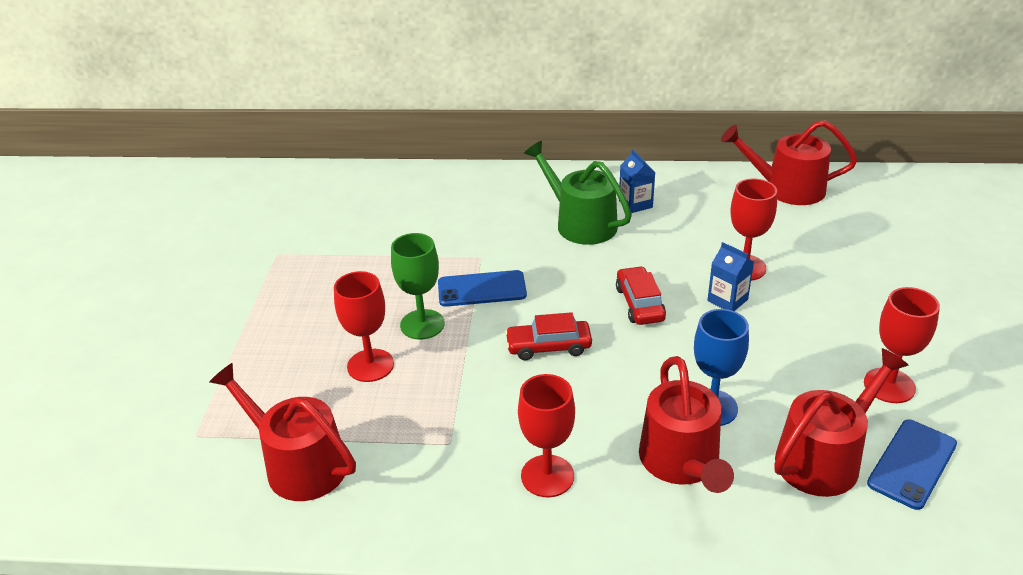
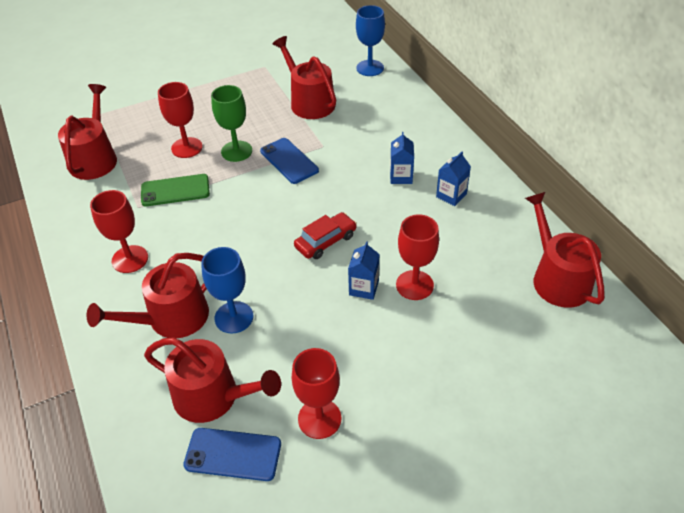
camera: 60 degrees right, 10 degrees up
(376, 182) = (370, 68): none -> blue goblet
(389, 242) = (309, 102): none -> red watering can
(448, 398) = (175, 190): none -> green phone
(548, 346) = (249, 214): red car -> none
(580, 223) = (401, 176): green watering can -> blue carton

